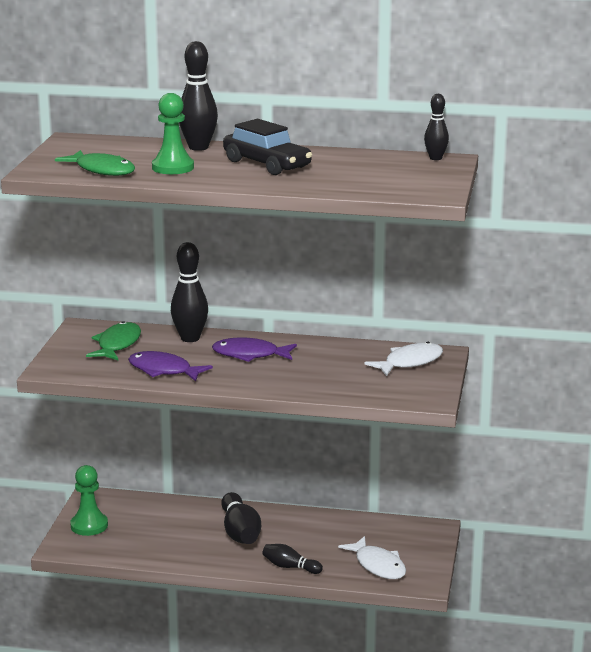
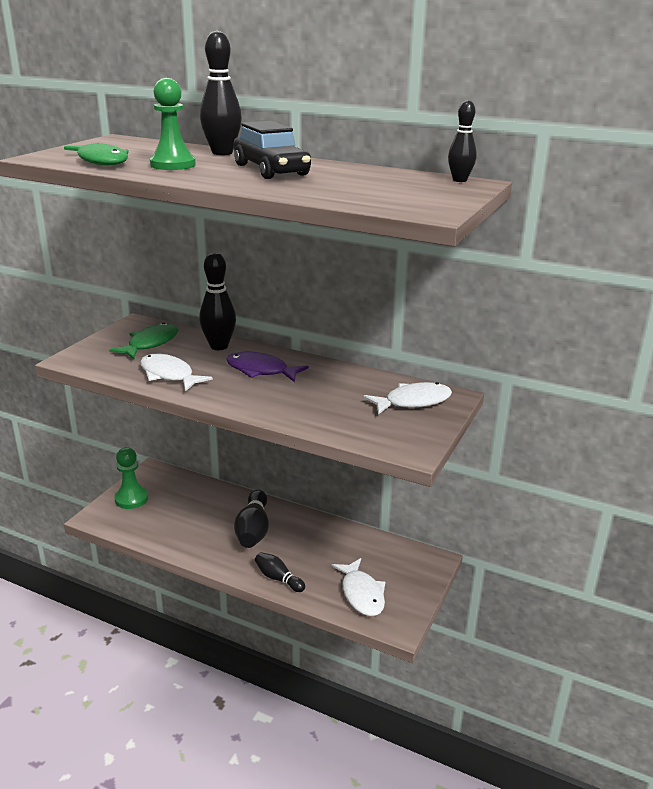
camera: 15 degrees right, 5 degrees up
(163, 370) = (169, 375): purple fish -> white fish

